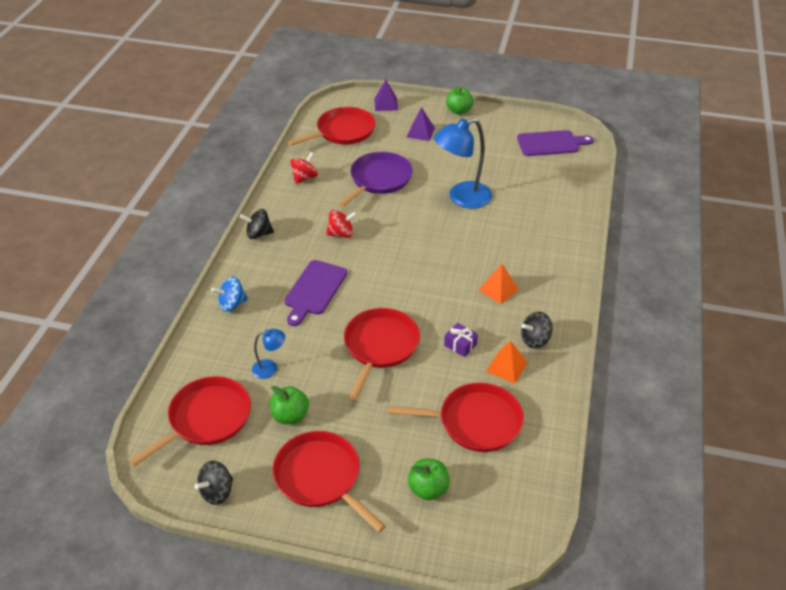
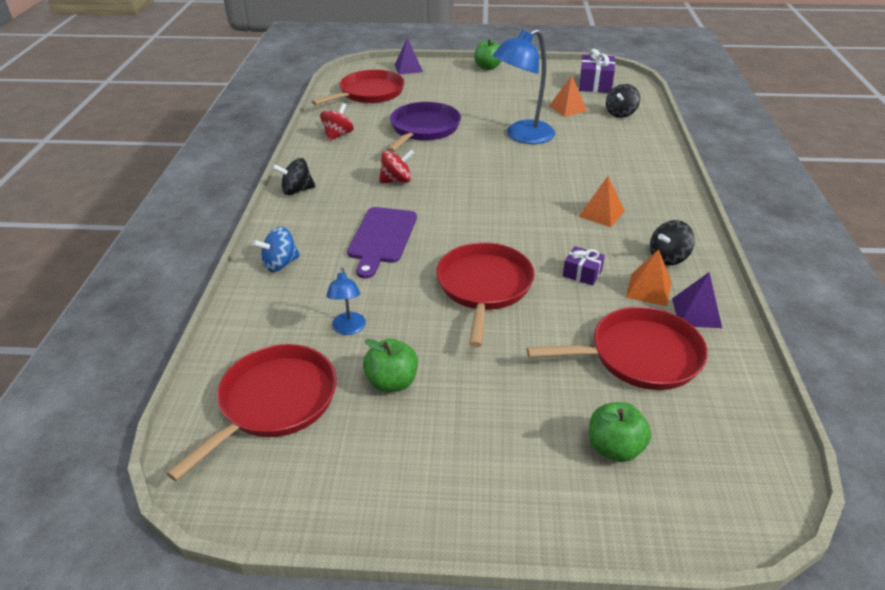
camera: 10 degrees left, 5 degrees down
(217, 492) = (311, 500): black spinning top -> black spinning top (620, 113)
(270, 368) = (348, 329): blue lamp -> blue lamp turned 105 degrees clockwise
(320, 477) = (458, 456): red pan -> none
(420, 132) = (454, 87): purple pyramid -> purple pyramid (696, 313)
(514, 170) = (567, 108): none -> orange pyramid
(551, 143) = (595, 84): purple cutting board -> purple gift

